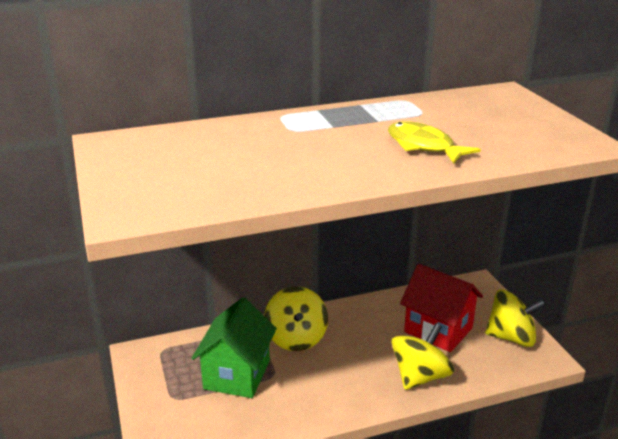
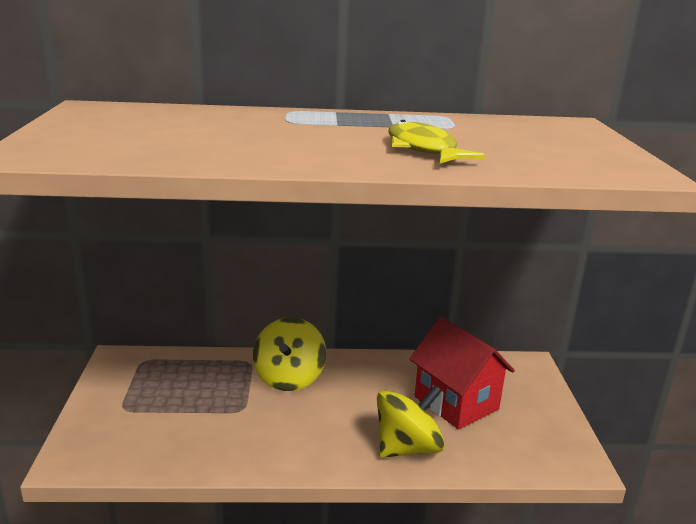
camera: 15 degrees right, 5 degrees down
(237, 374) = (203, 400): green house -> none
(511, 337) = (543, 429): yellow spinning top -> none

